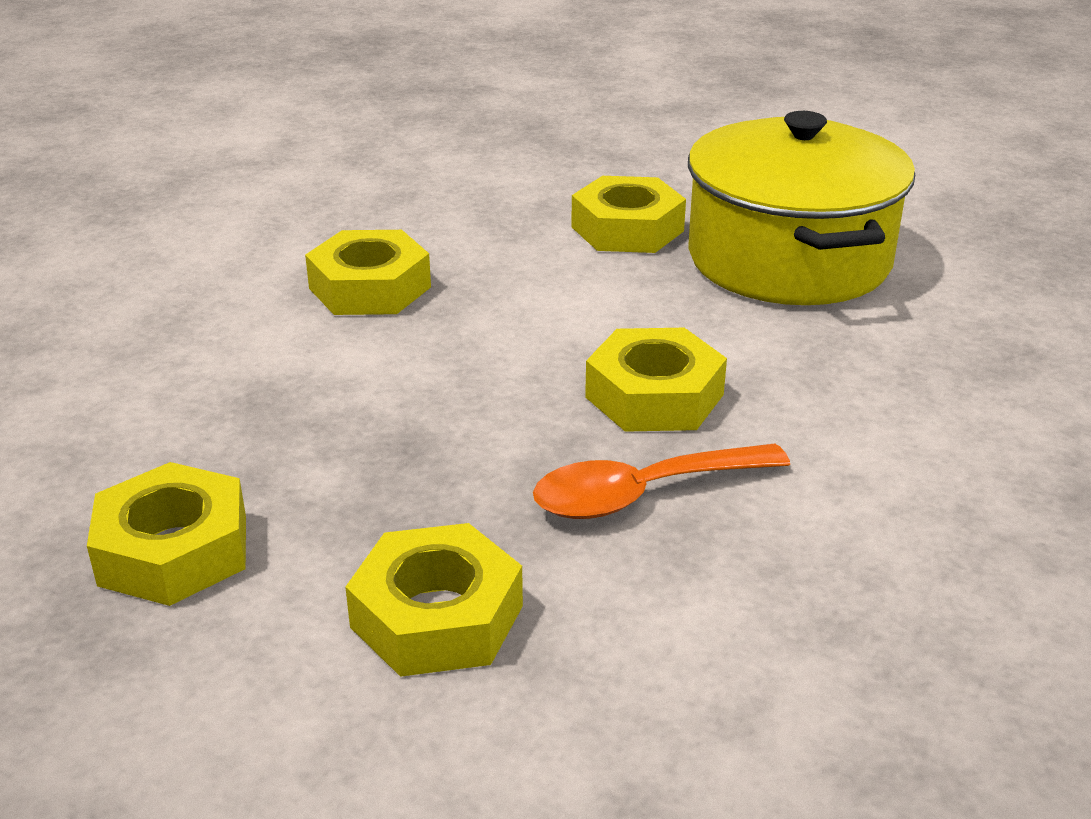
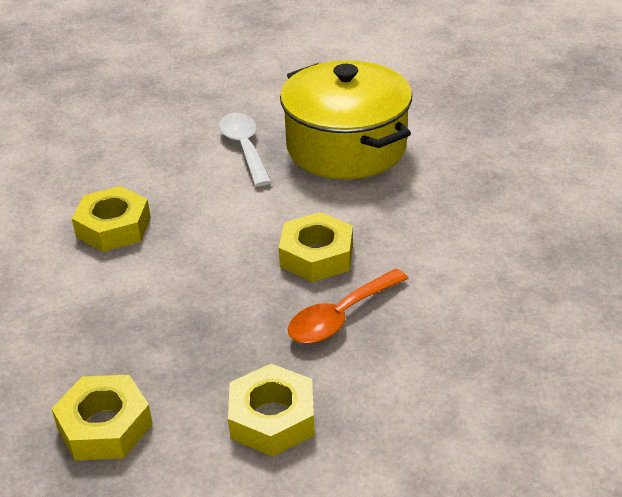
camera: 20 degrees left, 5 degrees up
(627, 229) = (244, 148): yellow nut -> white spoon

